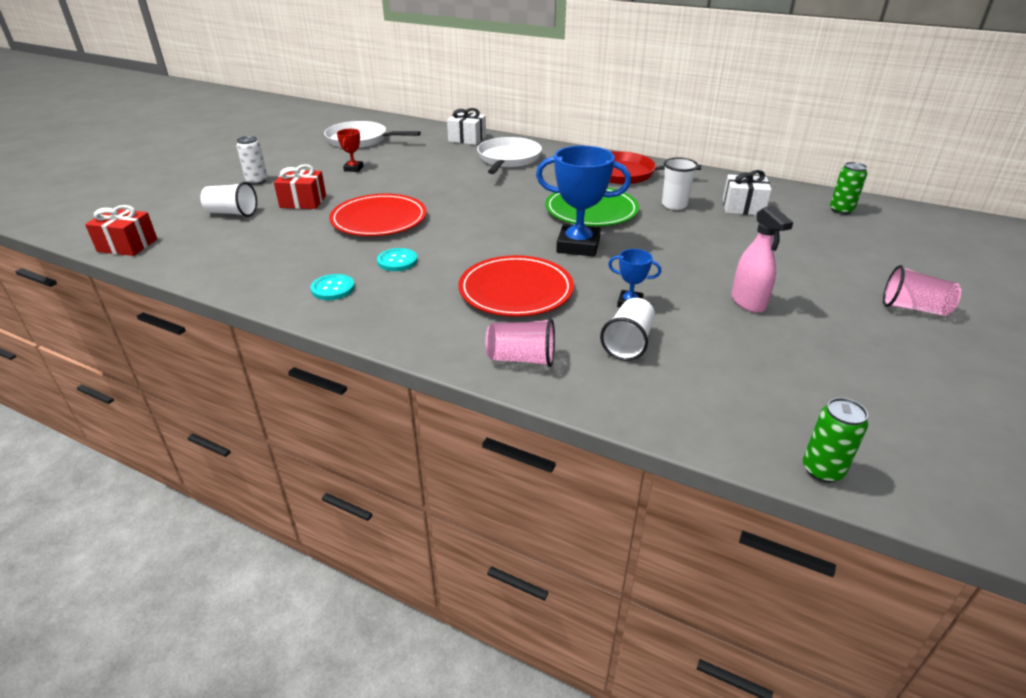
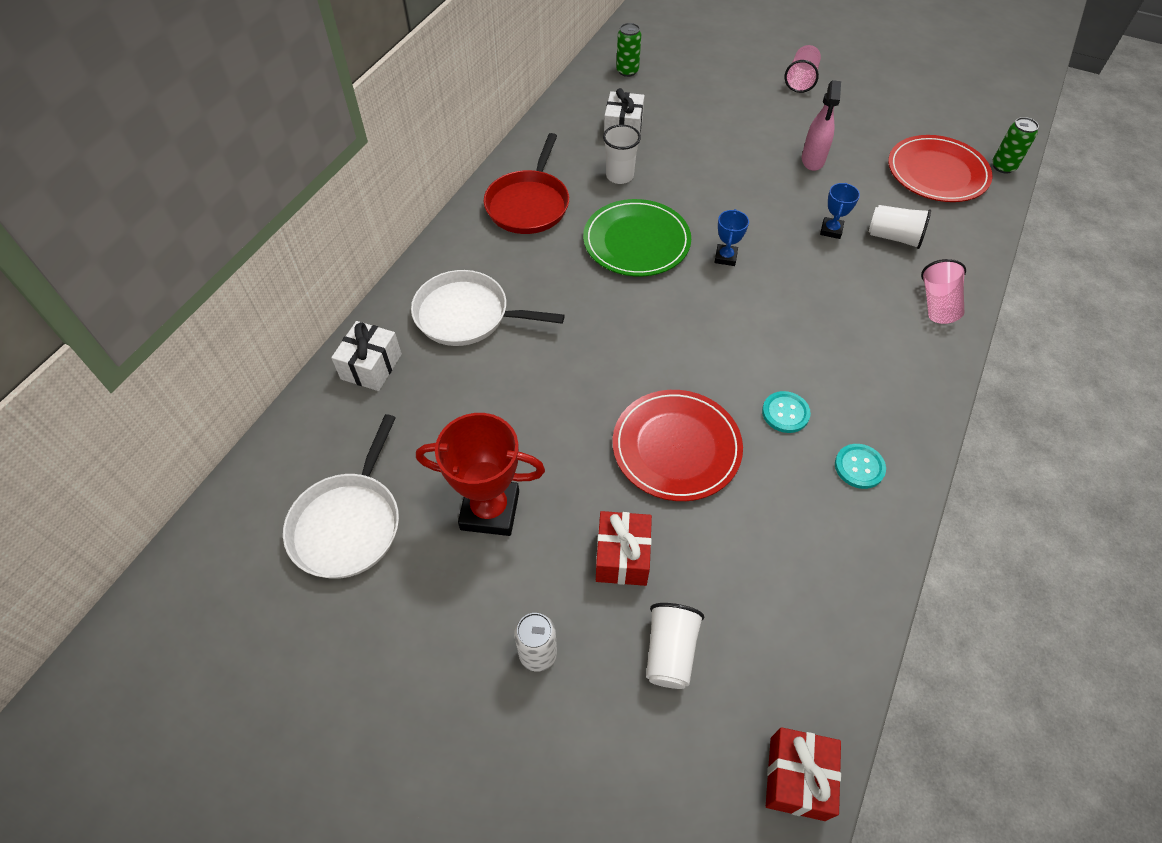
camera: 90 degrees left, 20 degrees up
(353, 169) = (490, 510): red trophy -> red trophy, size x2.00
(516, 290) = (826, 308): red plate -> red plate (937, 172)
(578, 246) = (725, 257): blue trophy -> blue trophy, size x0.50
(748, 302) = (812, 160): pink spray bottle -> pink spray bottle turned 120 degrees clockwise

